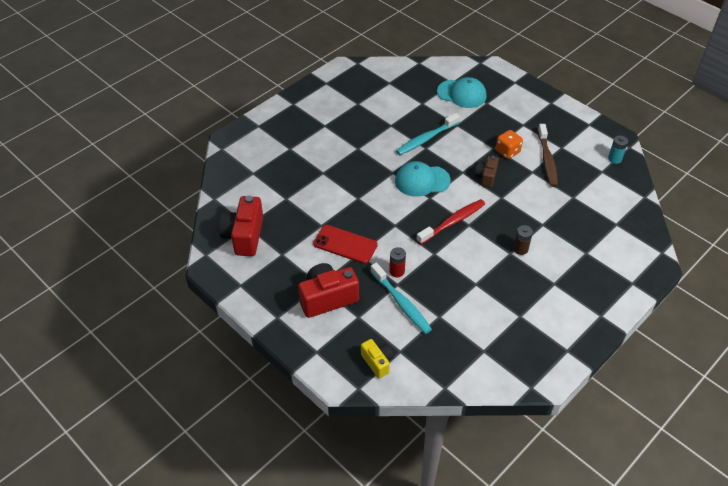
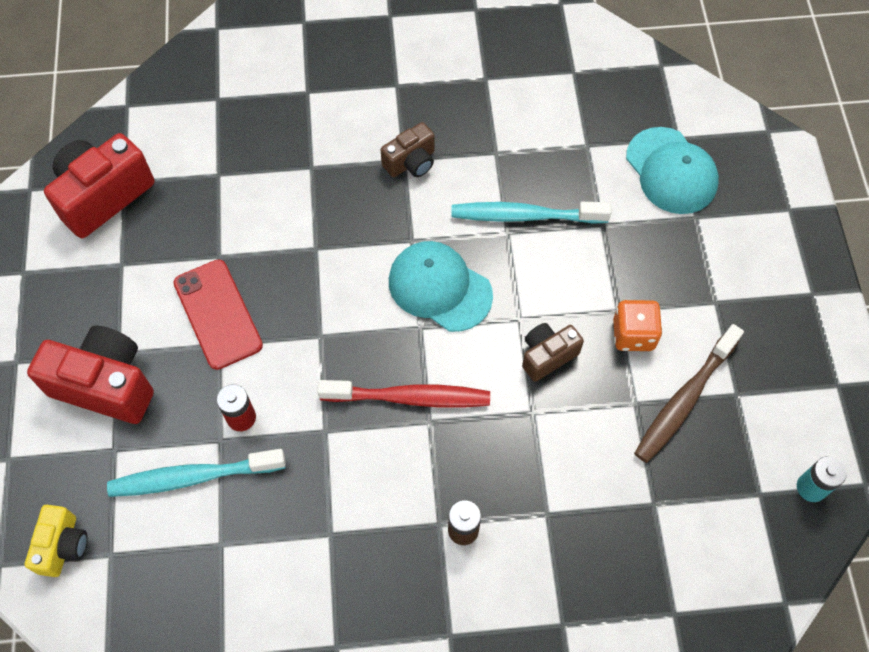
camera: 40 degrees right, 15 degrees up
(362, 147) = (411, 162): none -> brown camera
(401, 303) = (192, 477): turquoise toothbrush -> turquoise toothbrush turned 75 degrees clockwise

